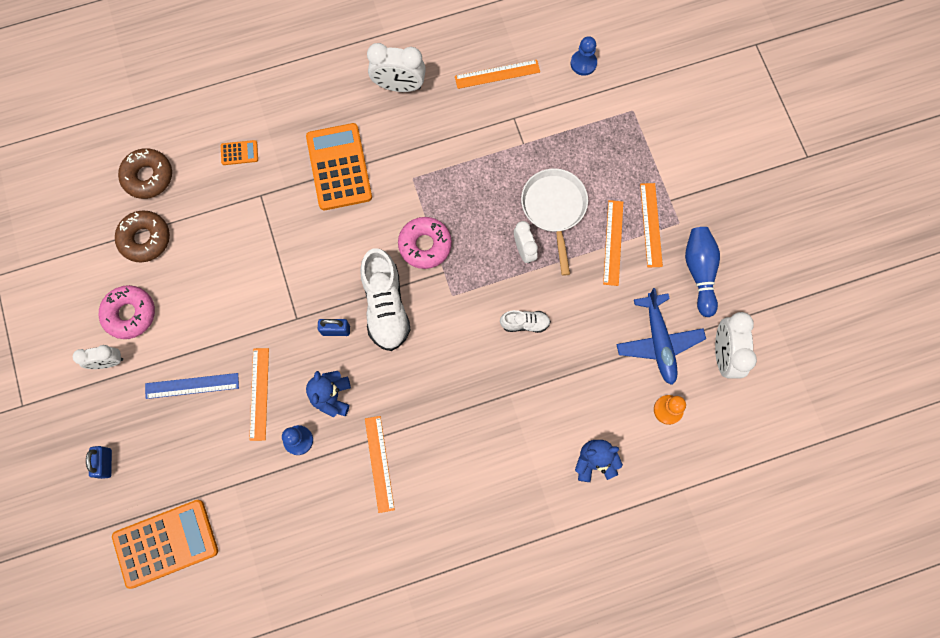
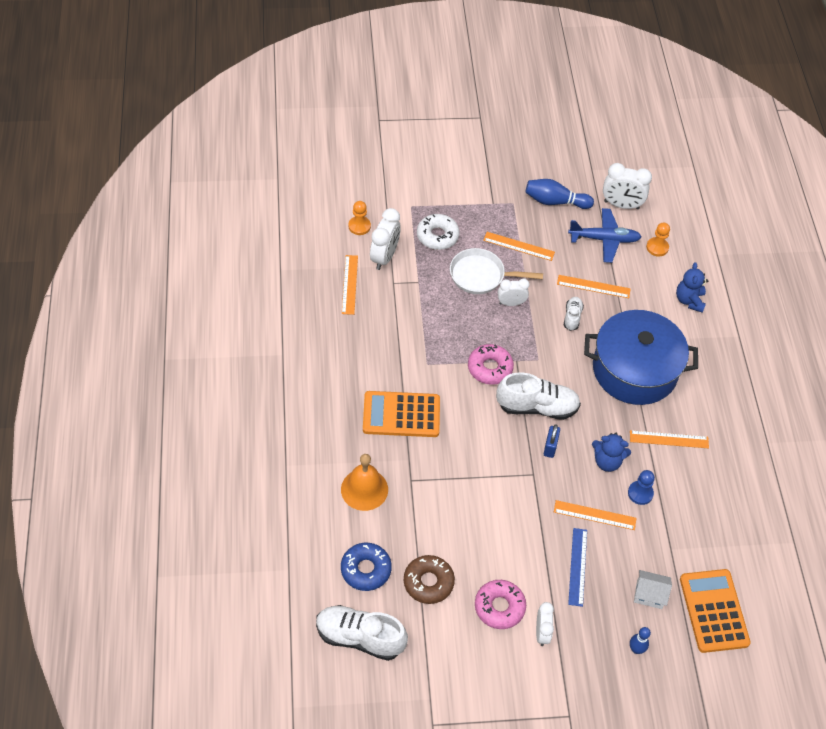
camera: 80 degrees left, 20 degrees down
(74, 189) = (360, 637): none -> white shoe
(106, 463) = (636, 649): blue padlock -> blue bowling pin
(148, 176) = (366, 570): brown donut -> blue donut
(173, 468) = (649, 594): none -> white house
(239, 153) = (364, 489): orange calculator -> orange bell
(399, 86) = (337, 355): white clock -> white clock (384, 257)
(468, 409) = (634, 370): none -> blue pot
(583, 63) = (359, 226): blue pawn -> orange pawn
(597, 149) = (437, 236): none -> white donut
(651, 225) = (510, 220): orange ruler -> orange ruler (593, 286)

